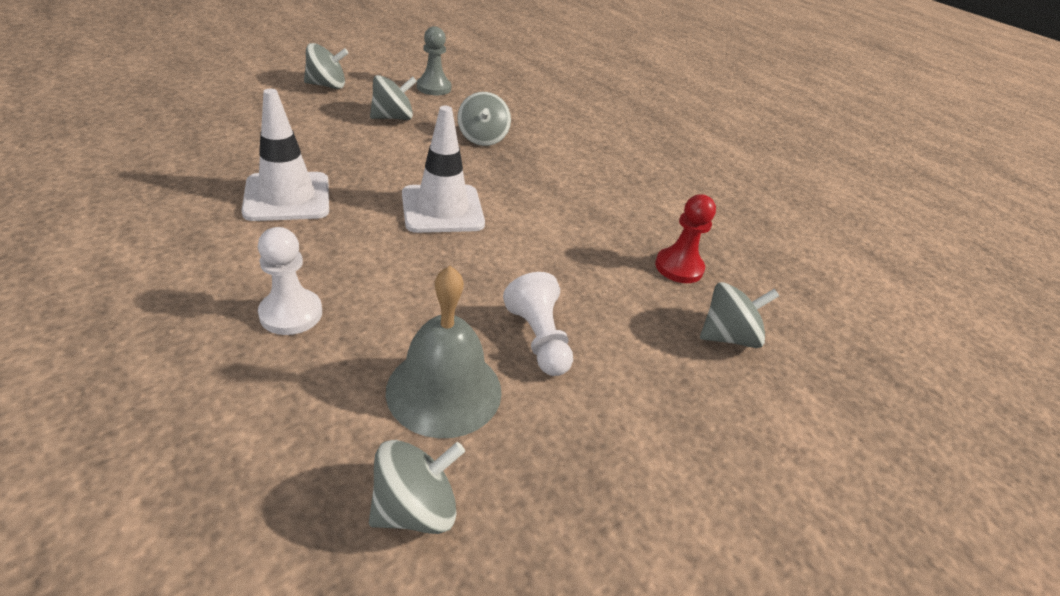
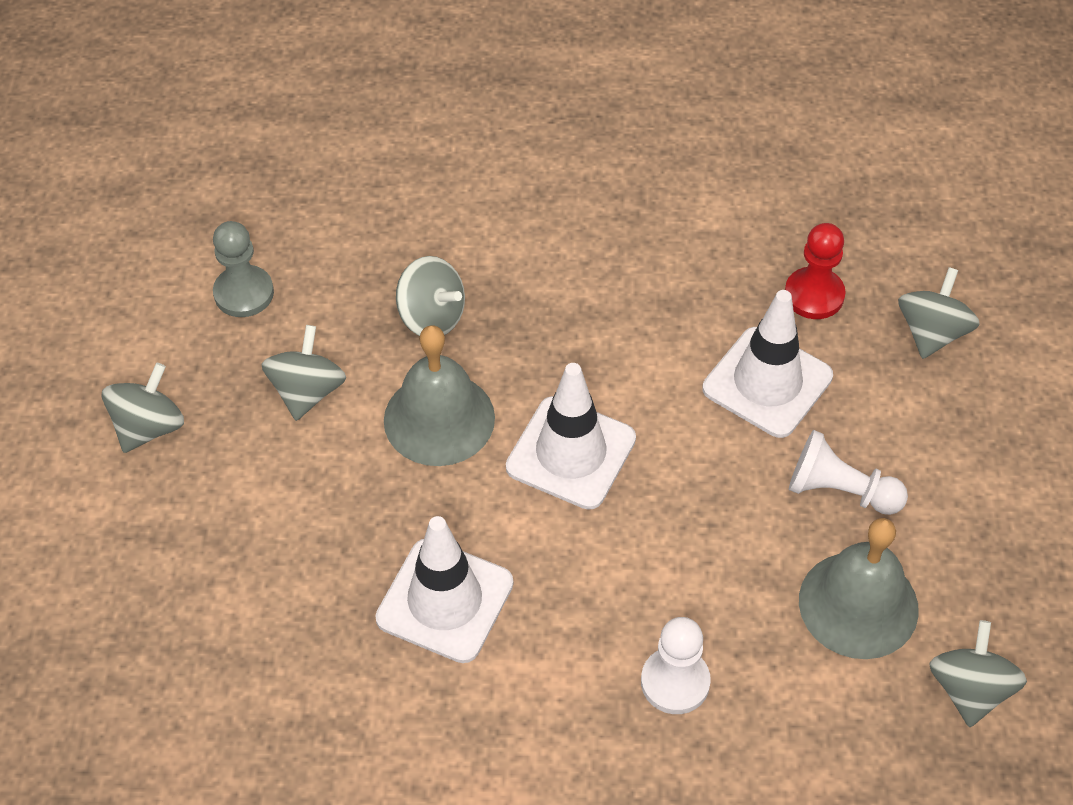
camera: 45 degrees left, 15 degrees up
(418, 159) = (439, 418): none -> grey bell
(587, 270) = (767, 382): none -> white traffic cone

